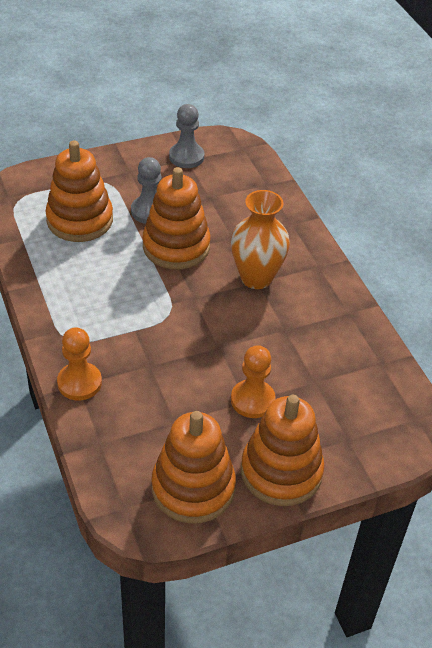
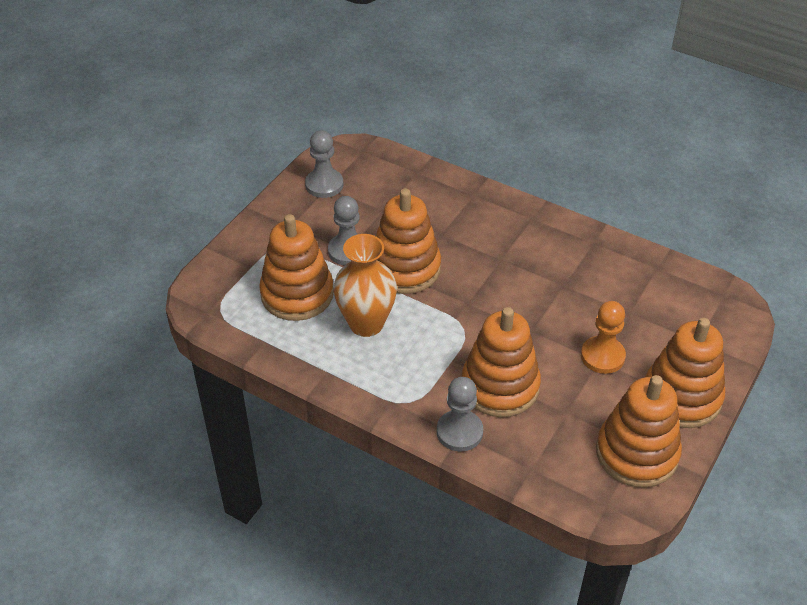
camera: 35 degrees left, 0 degrees up
(79, 383) = (459, 432): orange pawn -> grey pawn
(147, 371) = (500, 386): none -> orange stacking toy
(256, 278) = (496, 256): orange vase -> orange vase (366, 324)

